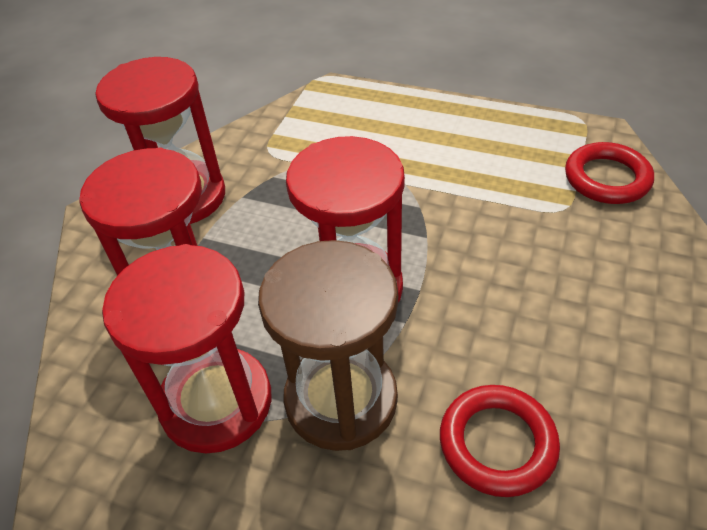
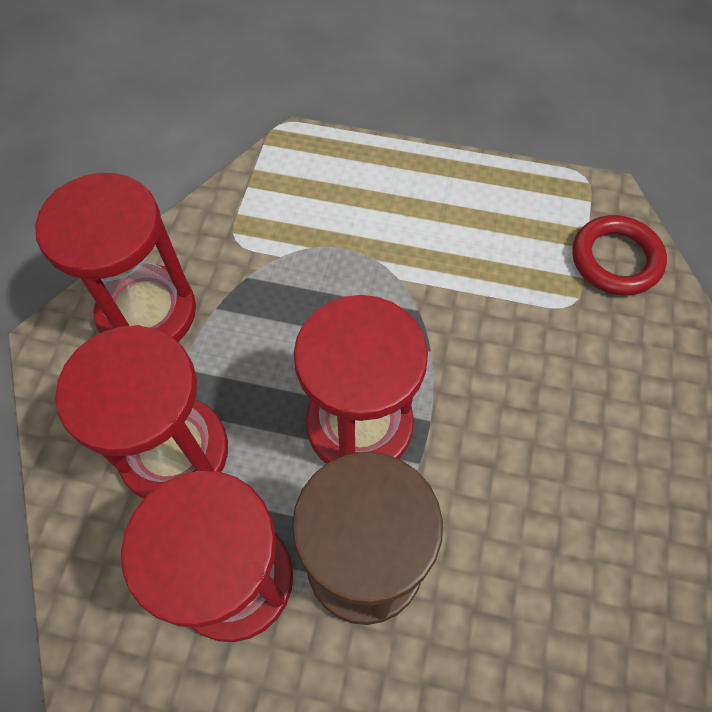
camera: 10 degrees left, 15 degrees up
(497, 443) = (526, 598): red ring -> none

